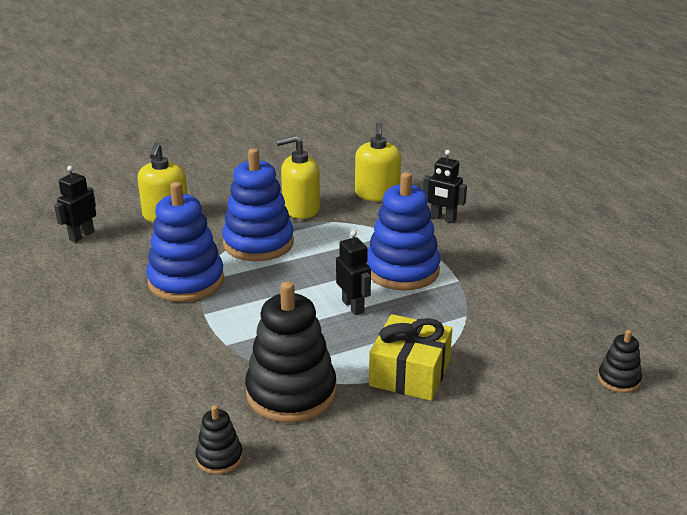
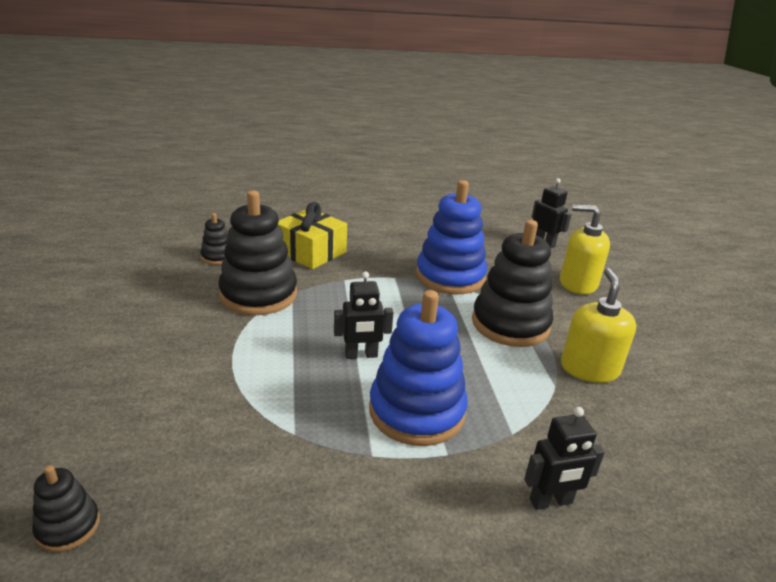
camera: 105 degrees right, 0 degrees up
(258, 243) = (510, 324): blue stacking toy -> black stacking toy
(377, 194) = (637, 450): yellow soap dispenser -> none
(410, 373) = (230, 360): yellow gift -> yellow gift (311, 252)
(443, 218) = (551, 501): black robot -> black robot turned 150 degrees counterclockwise

